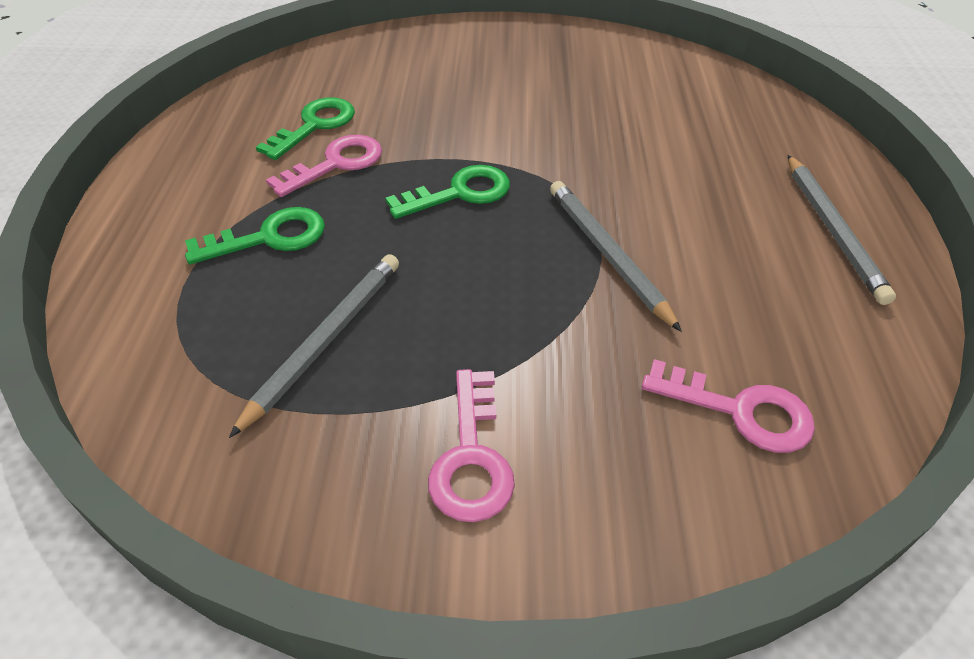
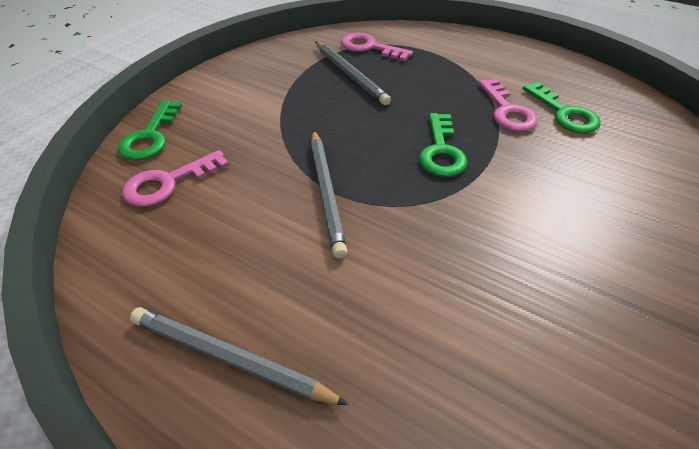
camera: 120 degrees right, 0 degrees up
(269, 238) = (442, 75): green key -> green key (150, 136)
(471, 457) = (247, 93): pink key -> pink key (369, 47)
(607, 254) = (326, 192): grey pencil -> grey pencil turned 75 degrees clockwise

